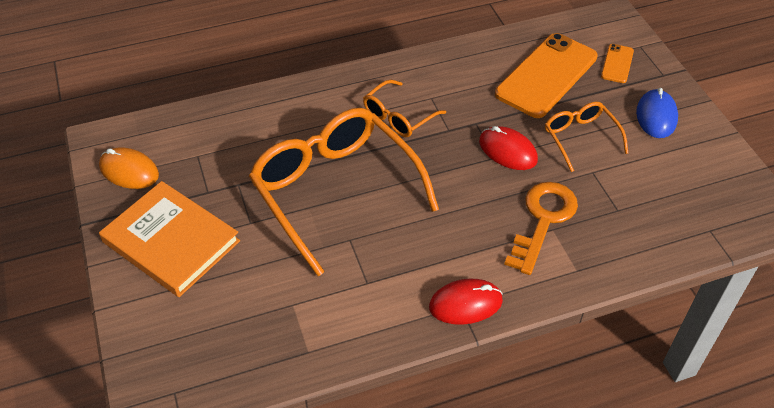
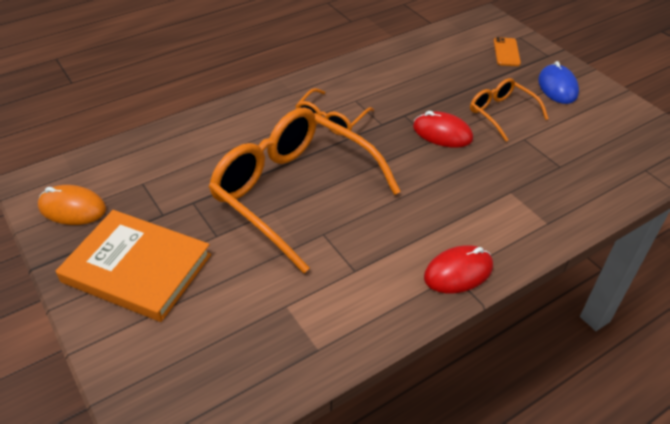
camera: 15 degrees left, 5 degrees down
(543, 220) = (498, 185): orange key -> none
(546, 76) = (451, 69): orange phone -> none

